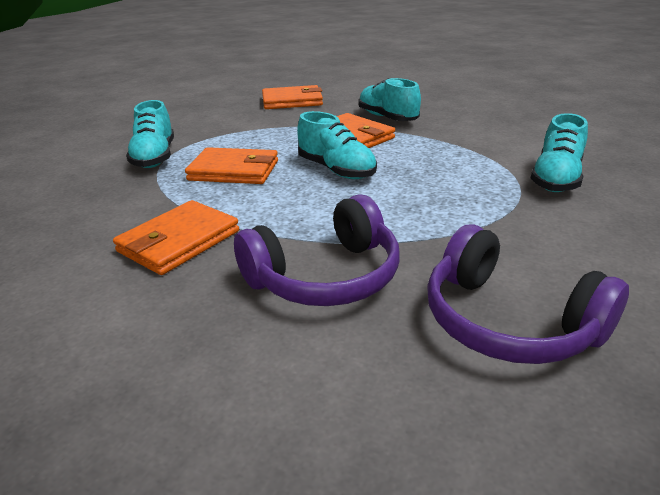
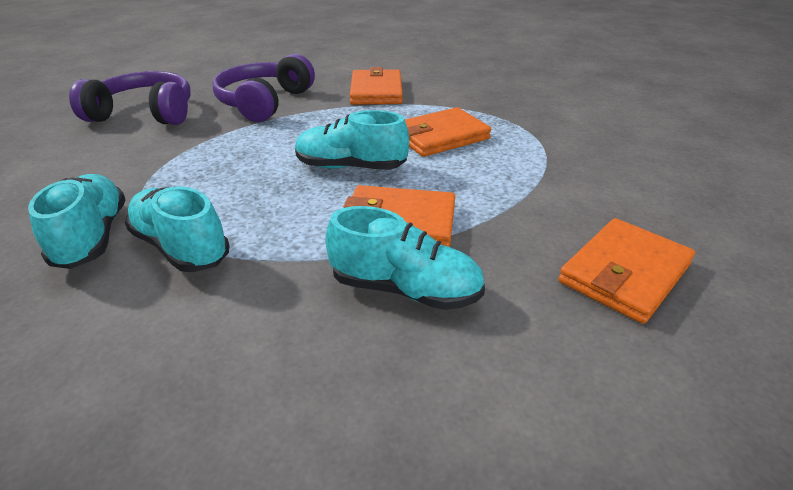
camera: 140 degrees right, 5 degrees up
(155, 157) = (533, 125): turquoise shoe -> turquoise shoe (181, 247)

